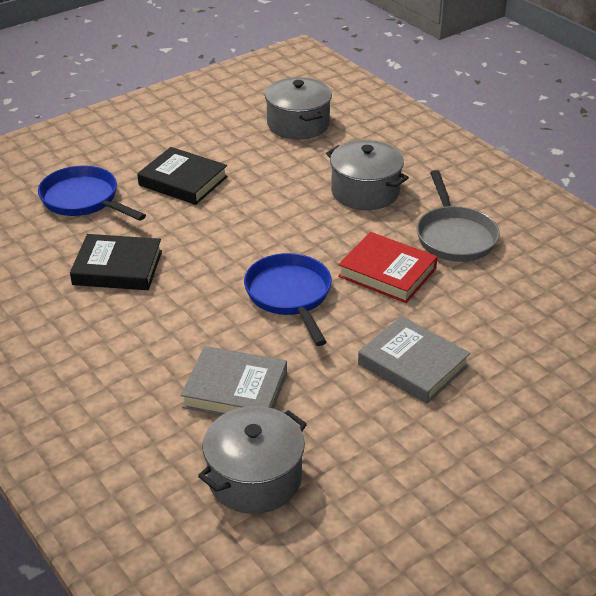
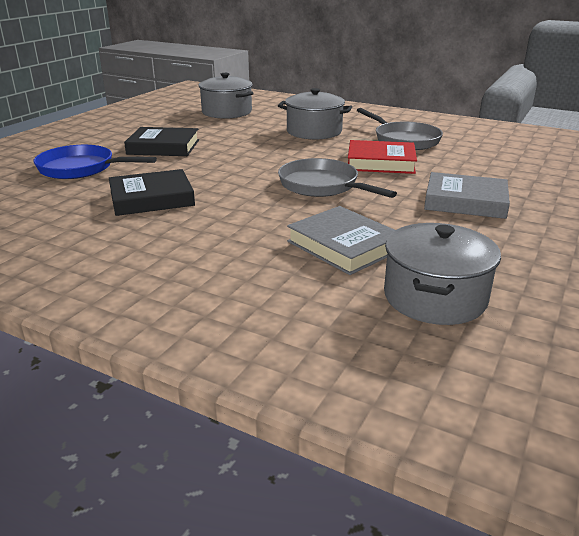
camera: 25 degrees left, 10 degrees down
(235, 390) = (344, 246): grey book -> grey book turned 60 degrees clockwise
(290, 295) = (322, 186): blue pan -> grey pan

